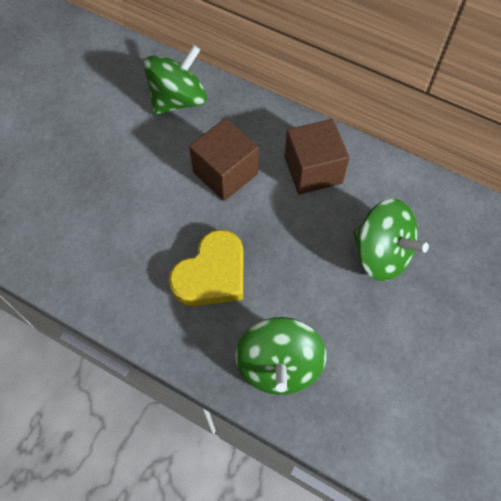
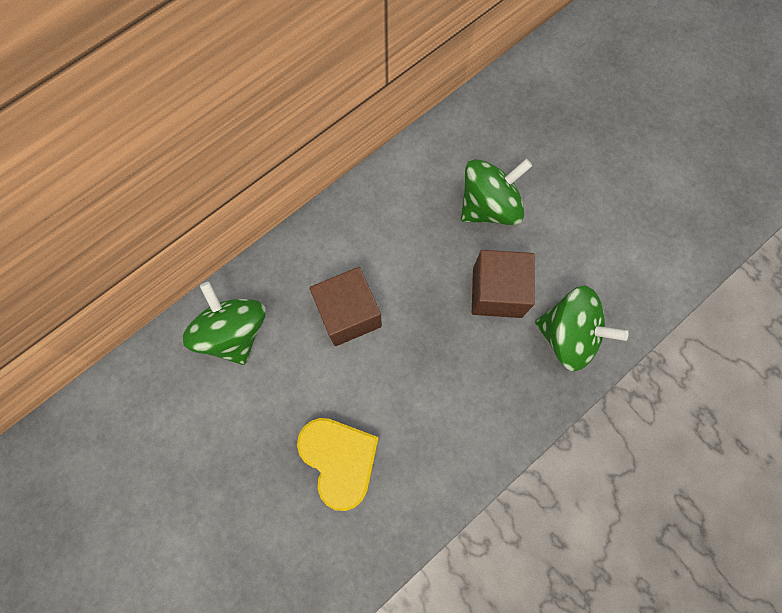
camera: 70 degrees left, 10 degrees up
(212, 274) = (458, 365): yellow heart -> yellow heart (340, 459)
(313, 170) = (378, 230): brown cube -> brown cube (497, 292)

